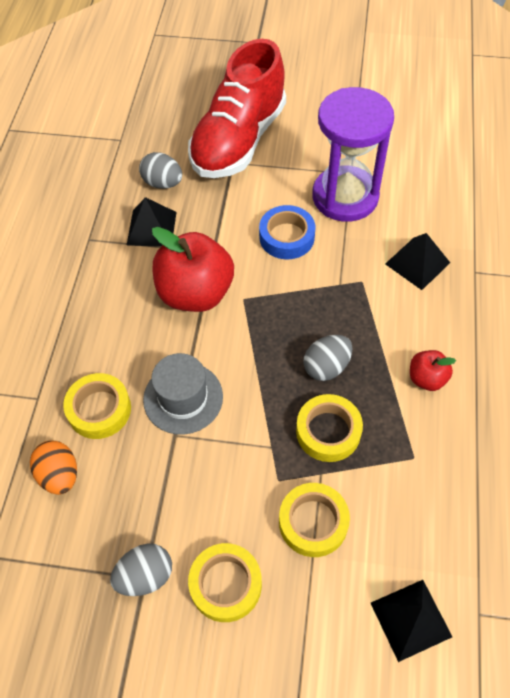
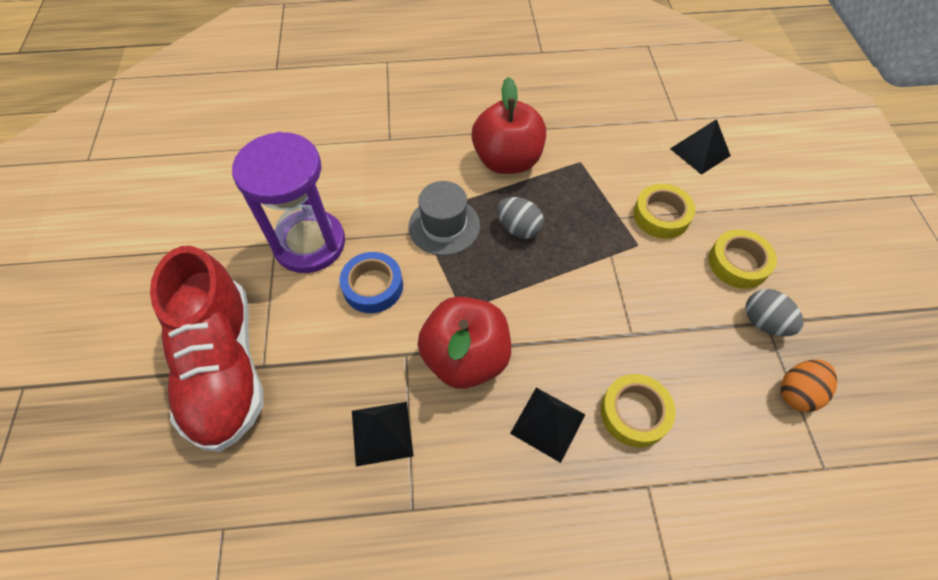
camera: 105 degrees left, 0 degrees up
(59, 475) = (717, 428): orange egg -> orange egg (797, 392)
(162, 183) = (304, 441): grey egg -> none
(183, 398) = (591, 337): grey hat -> grey hat (444, 226)
(238, 140) = (224, 367): red shoe -> red shoe turned 60 degrees clockwise
(328, 431) = (580, 218): yellow tape -> none
(417, 263) = (387, 177): black pyramid -> black pyramid (548, 423)
(426, 378) = (507, 160): red apple -> red apple, size x2.06

